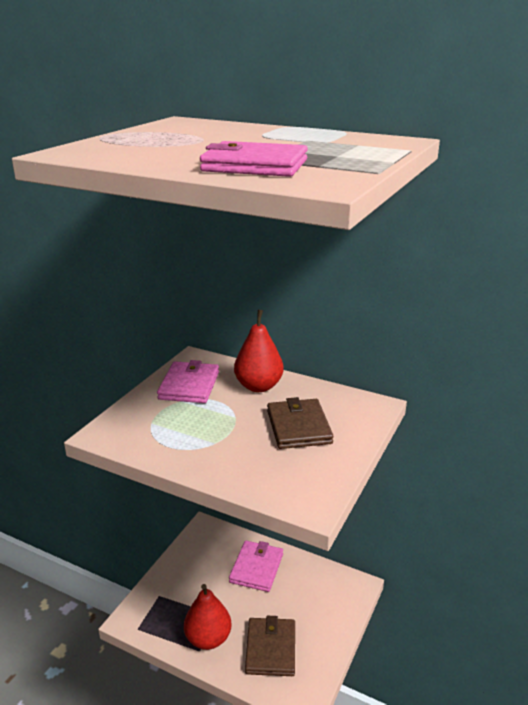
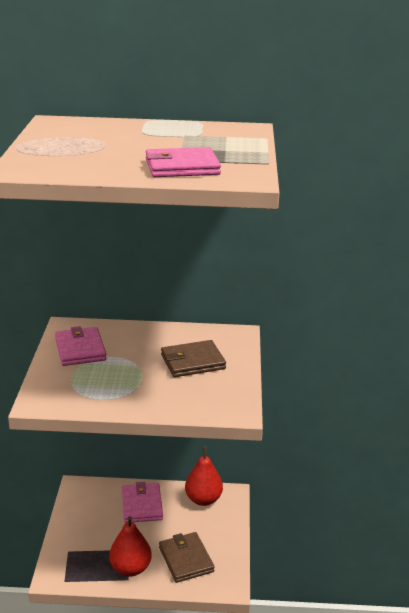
camera: 25 degrees left, 0 degrees up
(258, 386) = (139, 338): red pear -> red pear (203, 499)
(298, 427) = (193, 362): brown wallet -> brown wallet turned 75 degrees counterclockwise

